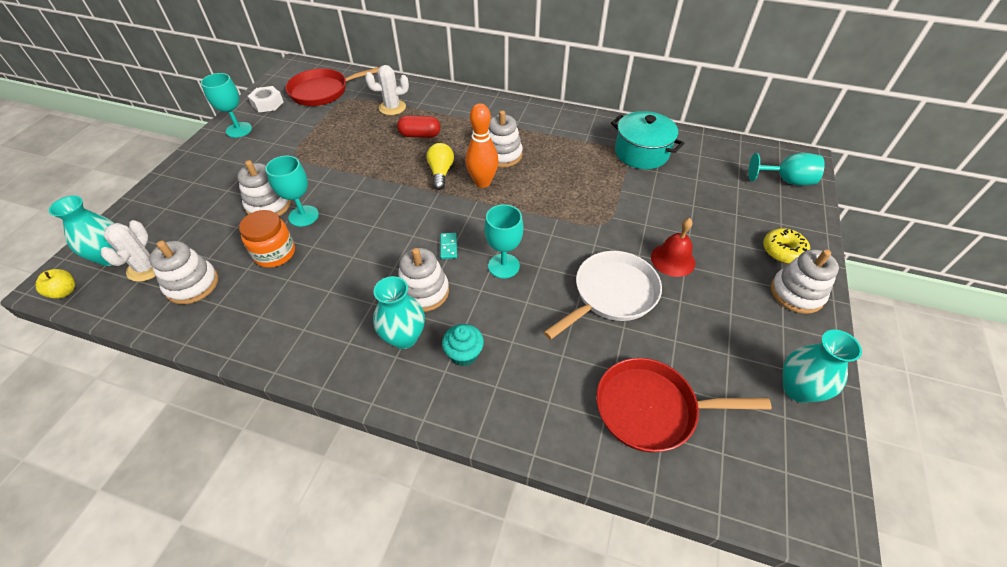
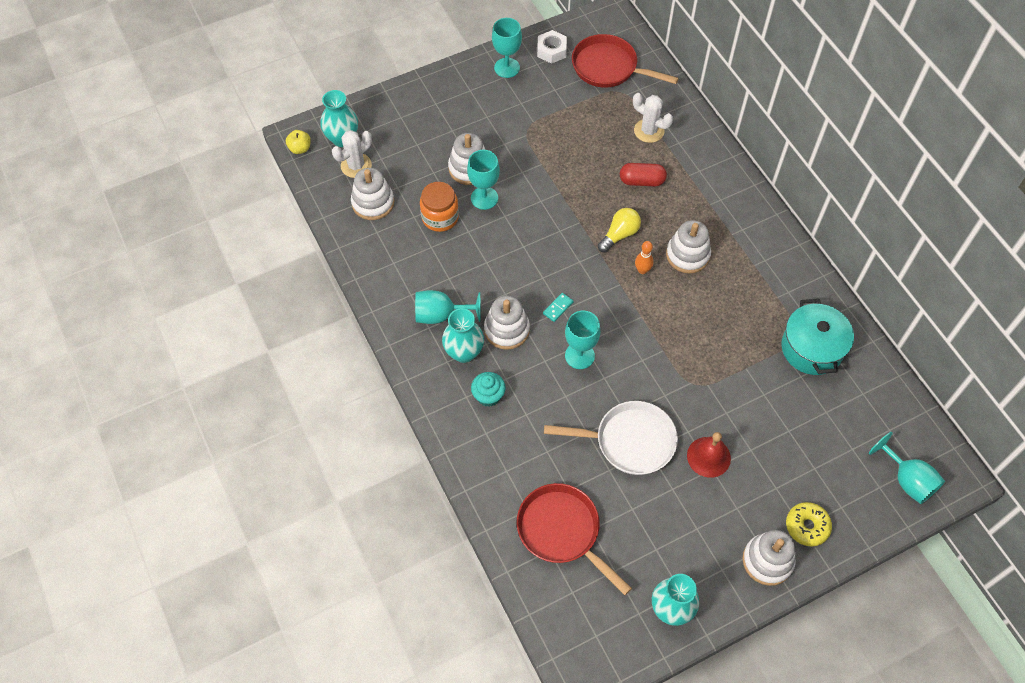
camera: 45 degrees right, 10 degrees up
(350, 324) = (440, 315): none -> turquoise goblet
(420, 135) = (642, 181): red capsule -> red capsule turned 45 degrees counterclockwise
(482, 182) = (642, 270): orange bowling pin -> orange bowling pin, size x0.55

